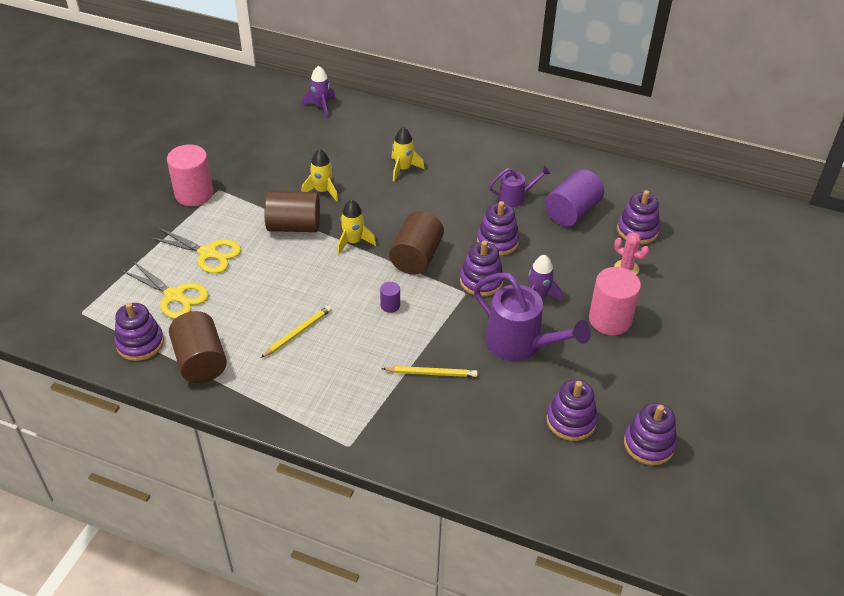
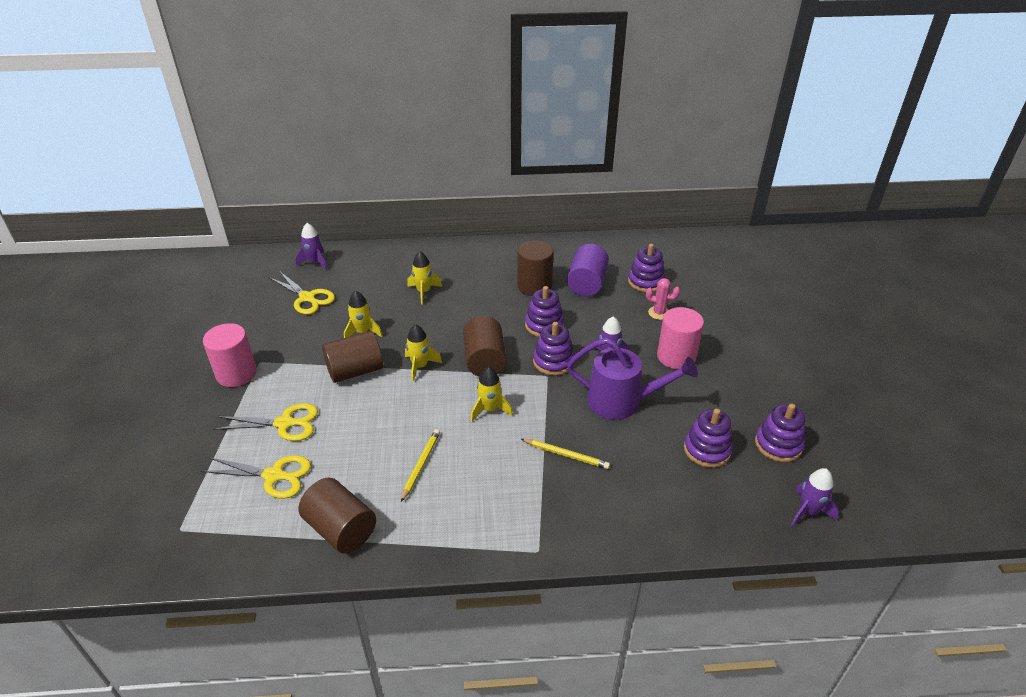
camera: 25 degrees left, 5 degrees down
(140, 343) = (265, 536): purple stacking toy -> none
(293, 141) = (307, 298): none -> yellow scissors
(390, 305) = (490, 409): purple cylinder -> yellow rocket
(431, 373) = (566, 455): yellow pencil -> yellow pencil turned 45 degrees clockwise
(516, 197) = (534, 286): purple watering can -> brown cylinder
(628, 517) = (808, 511): none -> purple rocket

